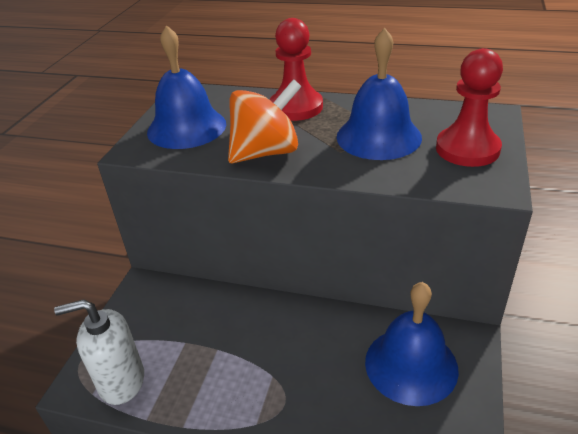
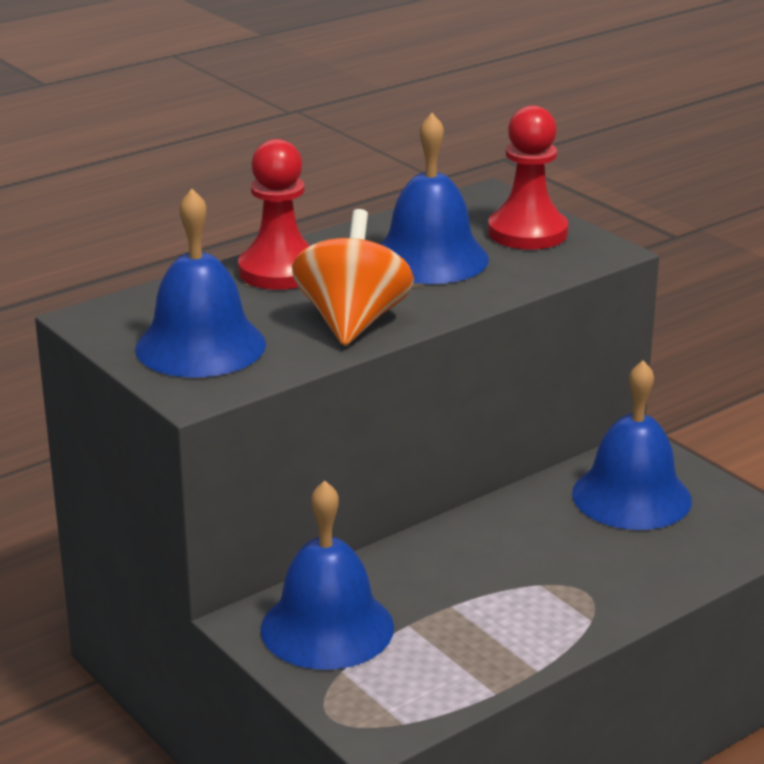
camera: 55 degrees left, 10 degrees down
(121, 381) = (412, 693): white soap dispenser -> none
(158, 313) = (327, 627): none -> blue bell

